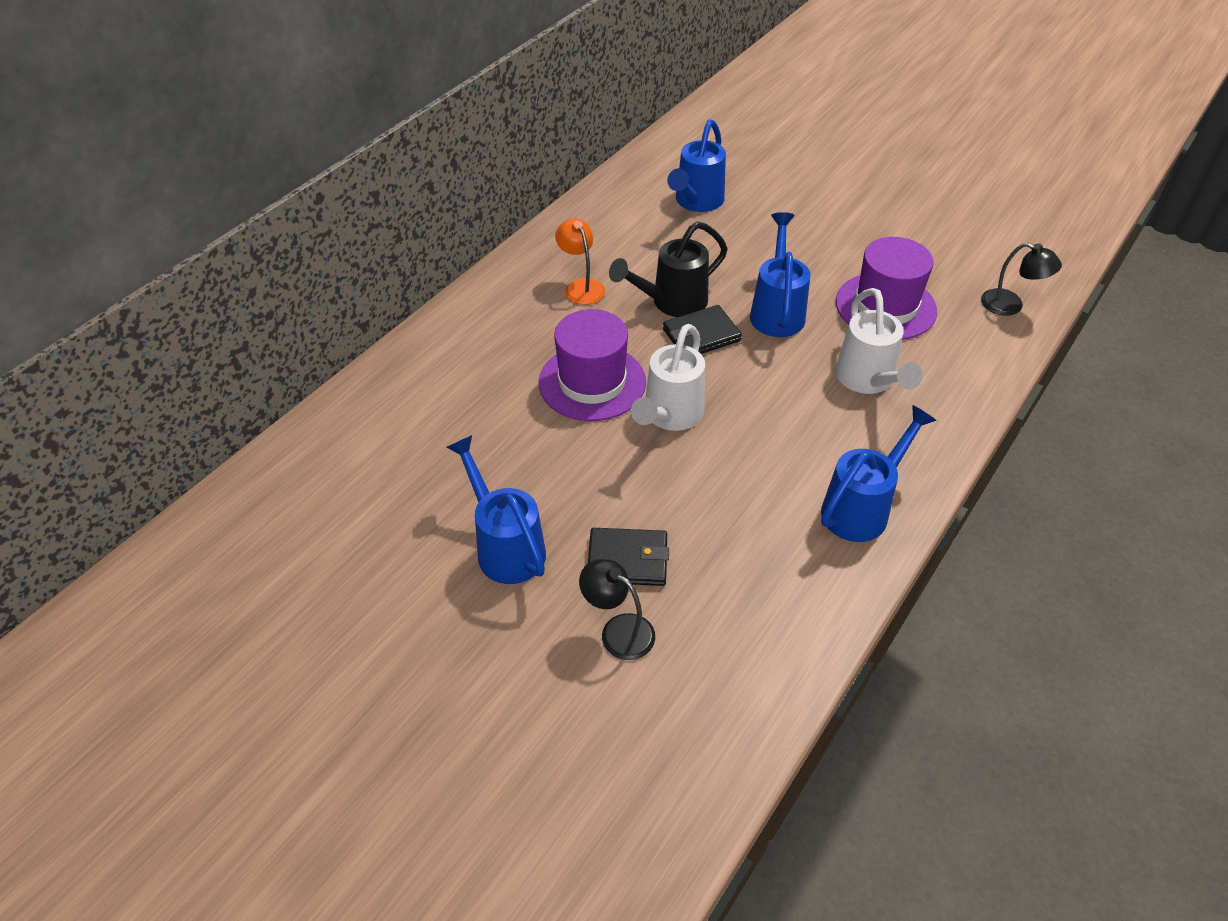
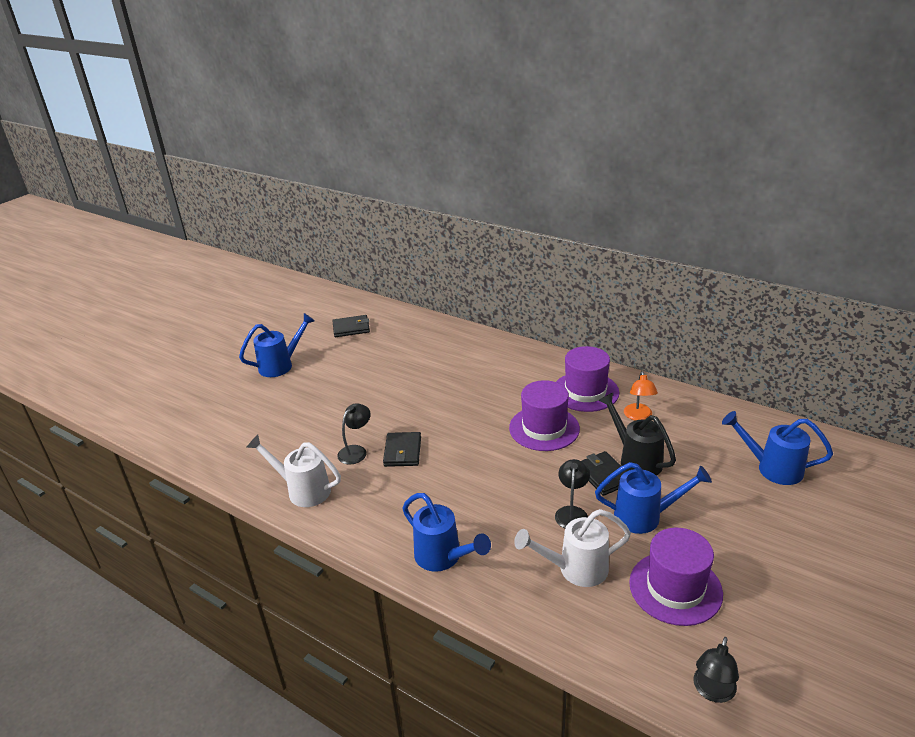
camera: 90 degrees right, 15 degrees down
(163, 670) = (351, 328): none -> black wallet
(505, 546) = (413, 408): blue watering can -> blue watering can (281, 365)
(510, 329) = (585, 391): none -> purple hat
(581, 286) = (638, 416): orange lamp -> orange lamp turned 120 degrees clockwise
(670, 416) = (519, 463): white watering can -> white watering can (303, 490)
(771, 373) = (571, 512): none -> black lamp

